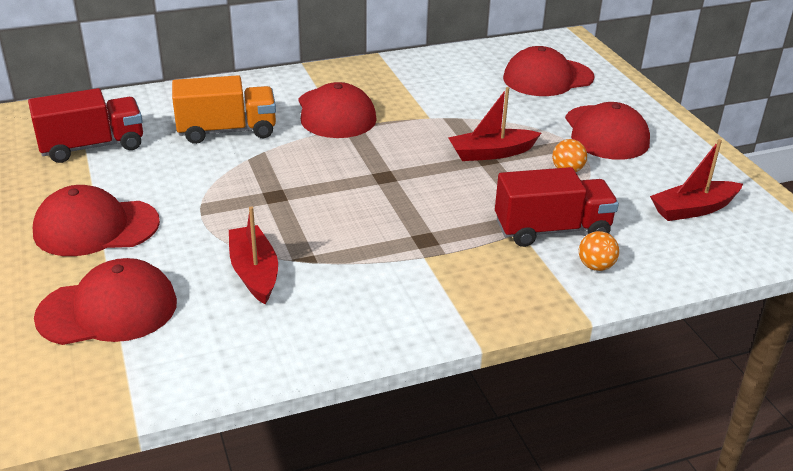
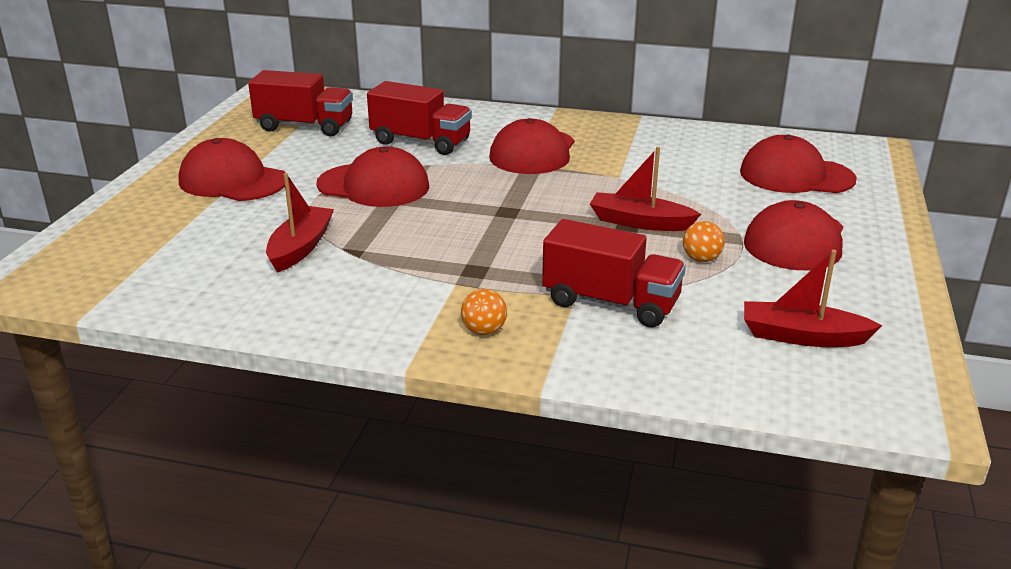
camera: 35 degrees right, 5 degrees down
(108, 310) = (166, 237): red cap -> red cap (373, 186)
(227, 131) = (421, 142): orange truck -> red truck
(595, 266) = (612, 348): orange ball -> orange ball (484, 331)

